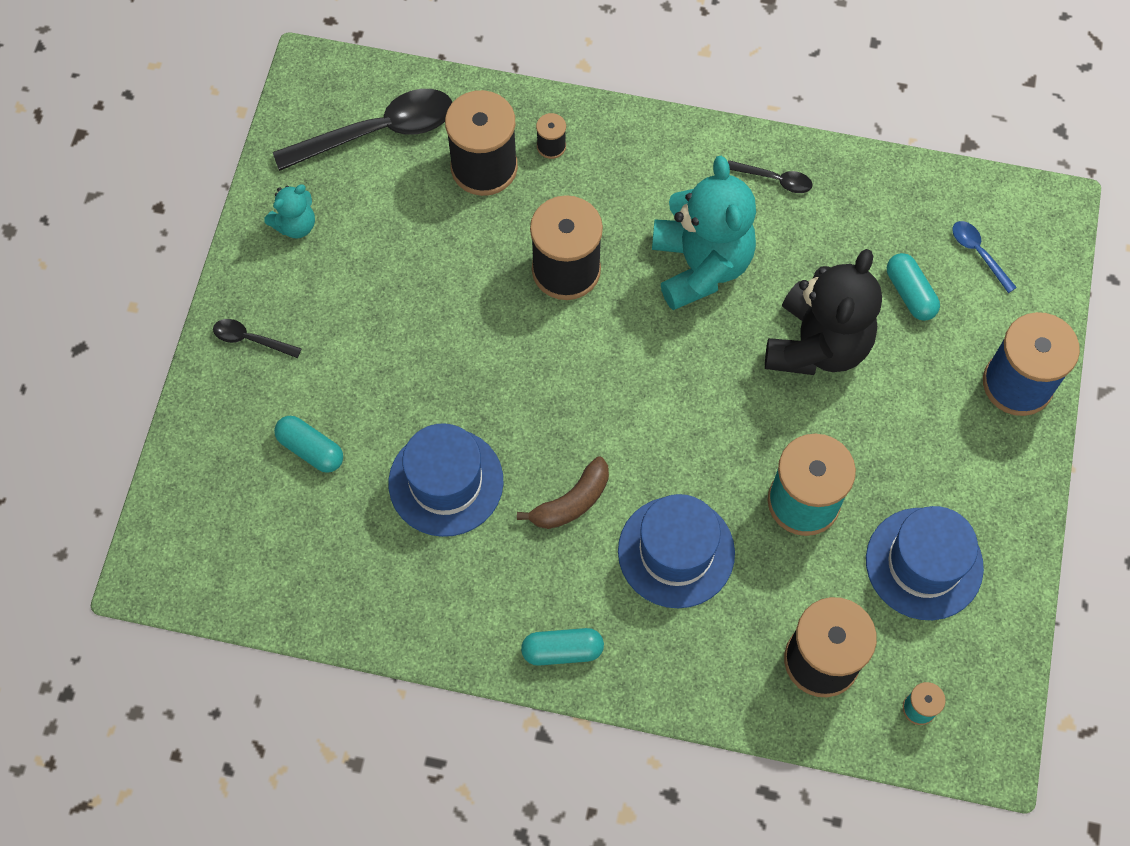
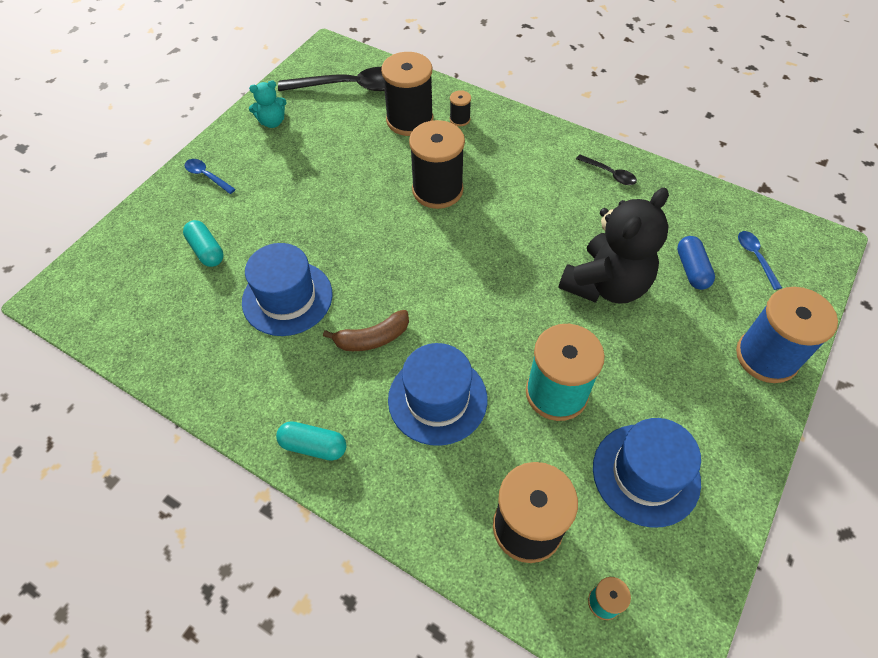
camera: 20 degrees right, 10 degrees down
(251, 339) = (207, 176): black spoon -> blue spoon
(700, 265) = (535, 211): turquoise teddy bear -> none
(910, 293) = (691, 269): turquoise capsule -> blue capsule

